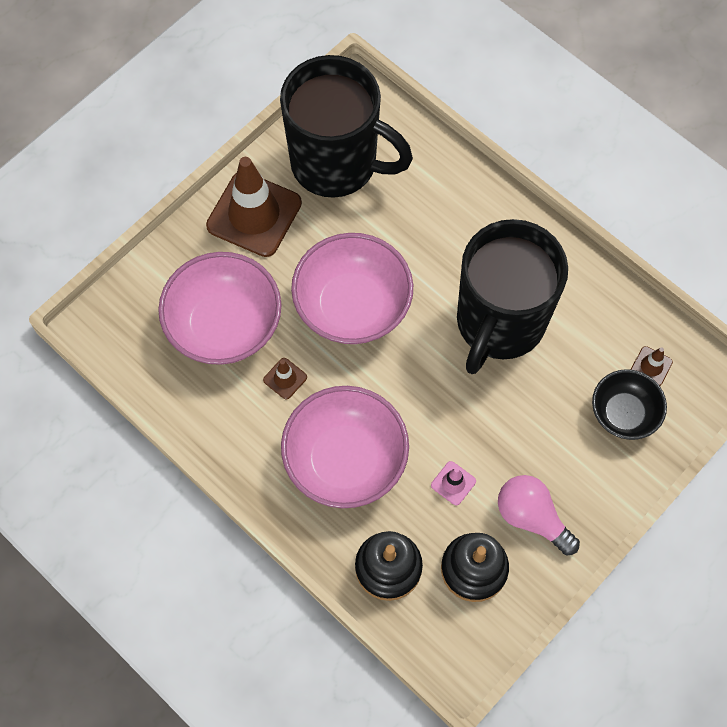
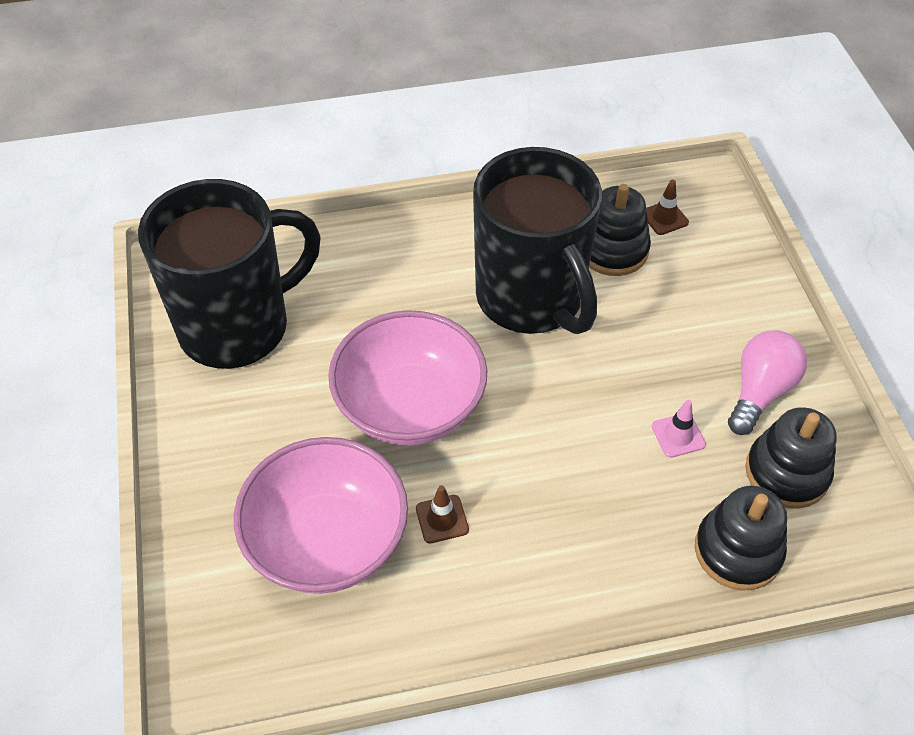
camera: 55 degrees left, 15 degrees down
(254, 214) = (221, 432): brown traffic cone -> none
(345, 460) = (583, 518): pink bowl -> none
(532, 517) = (759, 392): pink light bulb -> pink light bulb turned 135 degrees clockwise
(589, 349) = (612, 250): none -> black stacking toy
(623, 413) = (697, 262): black bowl -> none

